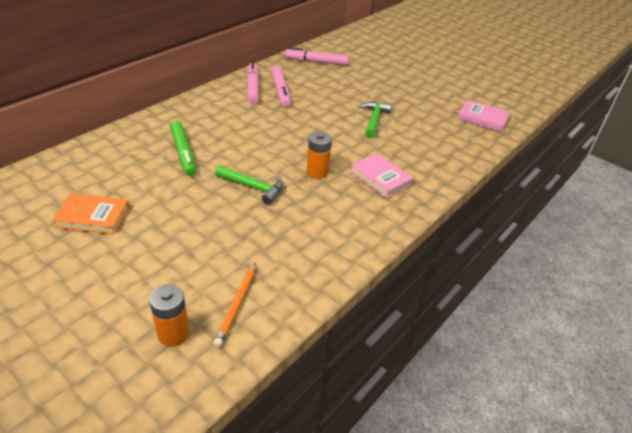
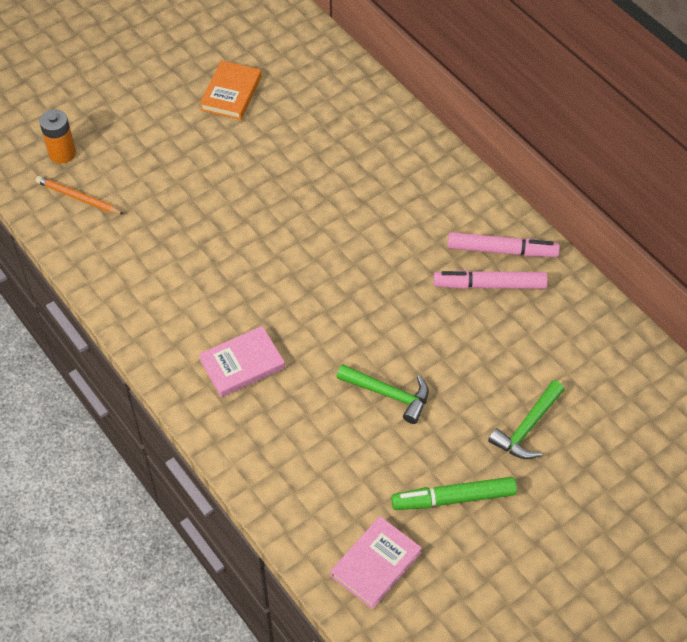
camera: 105 degrees right, 15 degrees up
(183, 153) = (334, 165): green marker -> green marker (453, 498)
(253, 187) = (251, 227): green hammer -> green hammer (527, 427)
(316, 62) = (595, 352): pink marker -> none
(317, 172) = (269, 296): orange battery -> none

